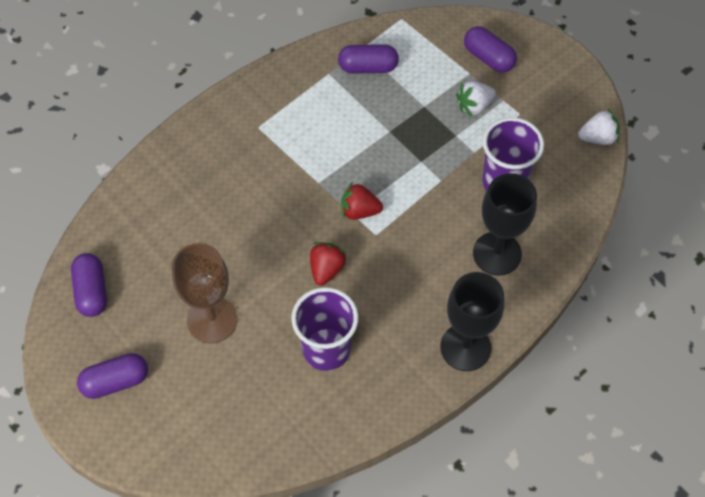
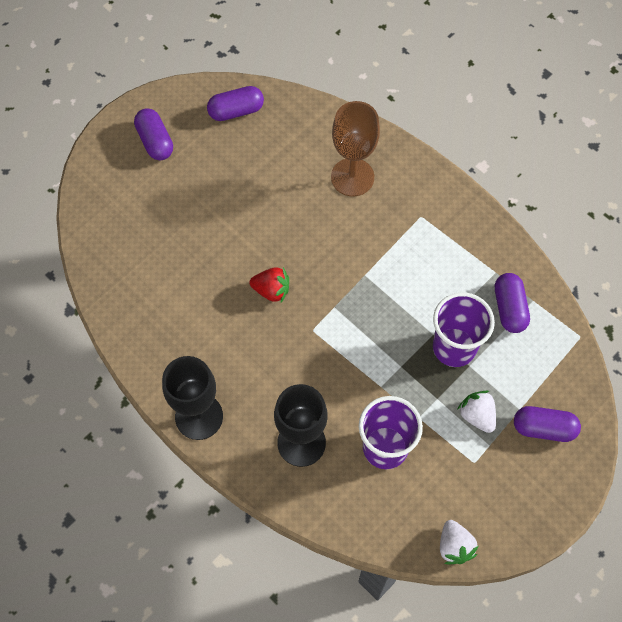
camera: 85 degrees right, 5 degrees up
(212, 320) = (215, 204): brown goblet -> brown goblet (352, 177)
(326, 349) = (191, 297): purple cup -> purple cup (454, 347)
(359, 211) = (337, 313): red strawberry -> none
(488, 58) = (543, 428): purple capsule -> purple capsule turned 60 degrees clockwise

